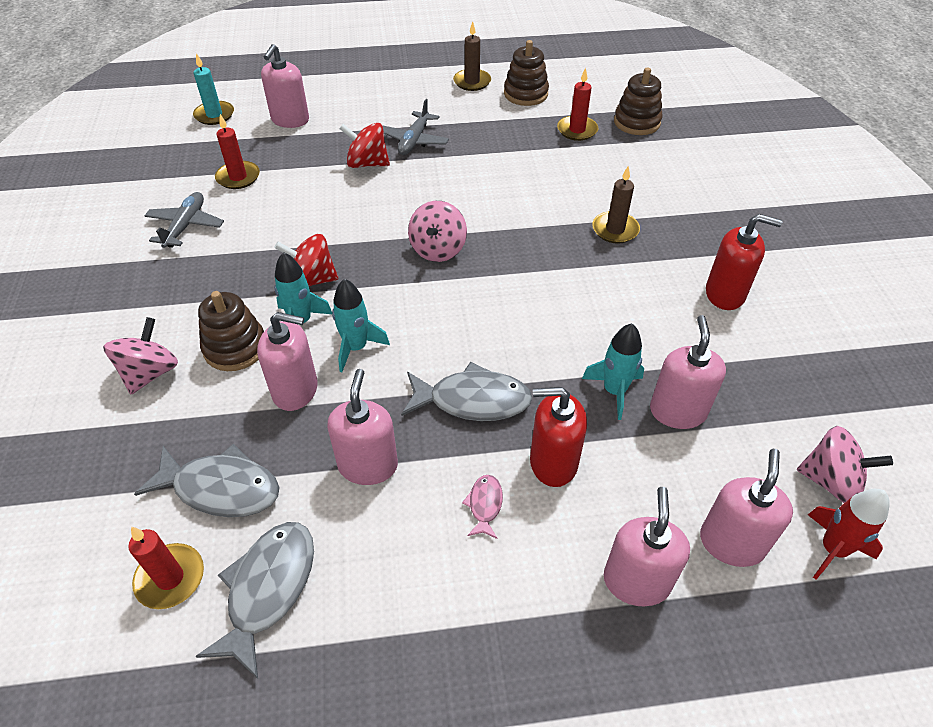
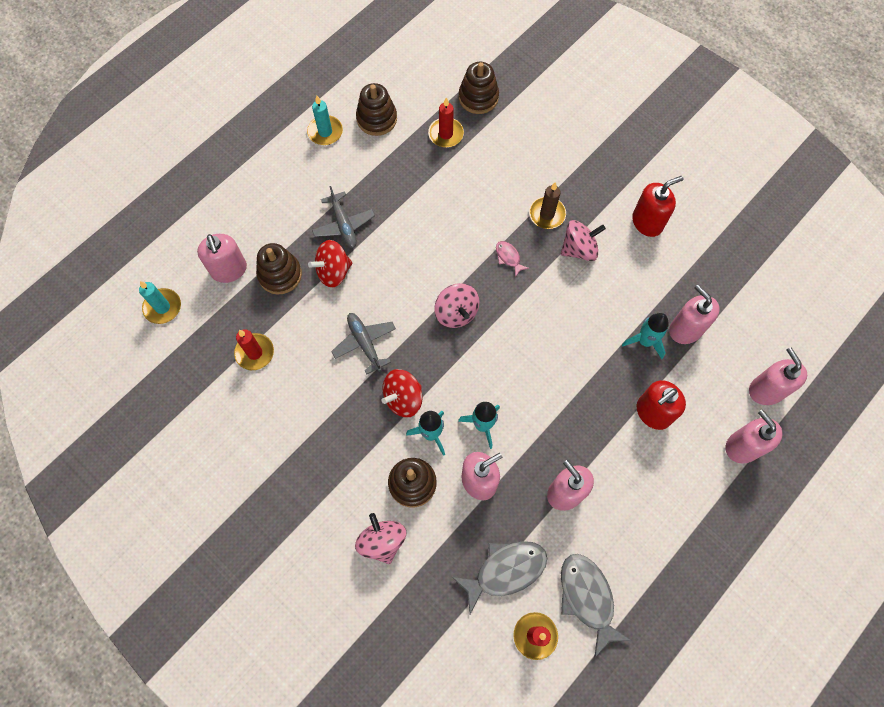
camera: 40 degrees left, 20 degrees up
(186, 226) = (269, 422): grey plane -> grey plane (365, 343)
(323, 143) = (280, 274): none -> brown stacking toy
(472, 82) = (325, 132): brown candle -> turquoise candle
(472, 400) = (580, 407): grey fish -> none
(485, 505) = (643, 465): pink fish -> pink fish (508, 257)
(830, 481) = (783, 316): pink spinning top -> pink spinning top (579, 249)
(832, 549) = (809, 357): red rocket -> none

